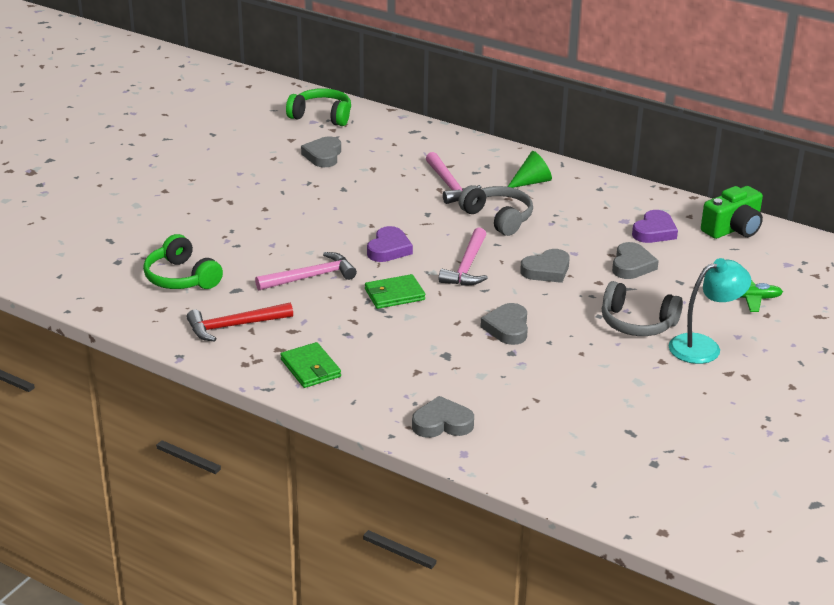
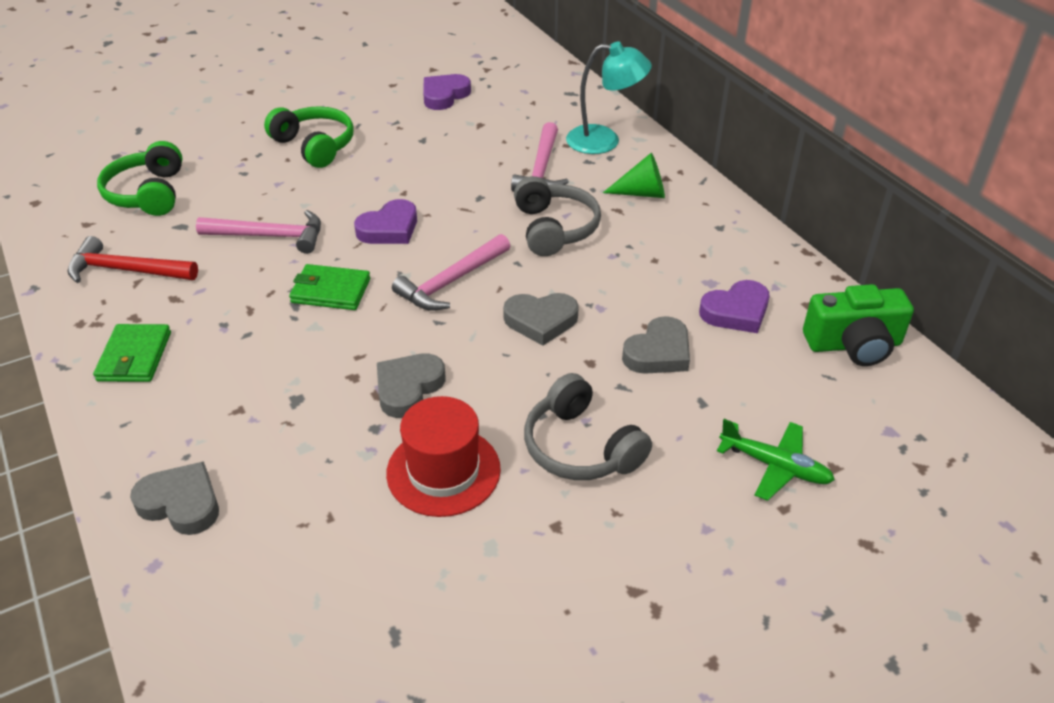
camera: 30 degrees right, 10 degrees up
(321, 116) = (491, 51): green headphones -> green headphones (315, 146)
(323, 155) = (444, 95): grey heart -> purple heart
(574, 358) = (443, 471): none -> red hat
(704, 346) = (639, 526): turquoise lamp -> turquoise lamp (604, 141)

